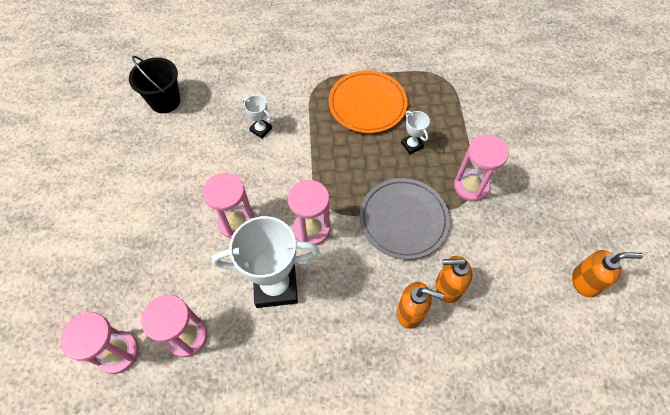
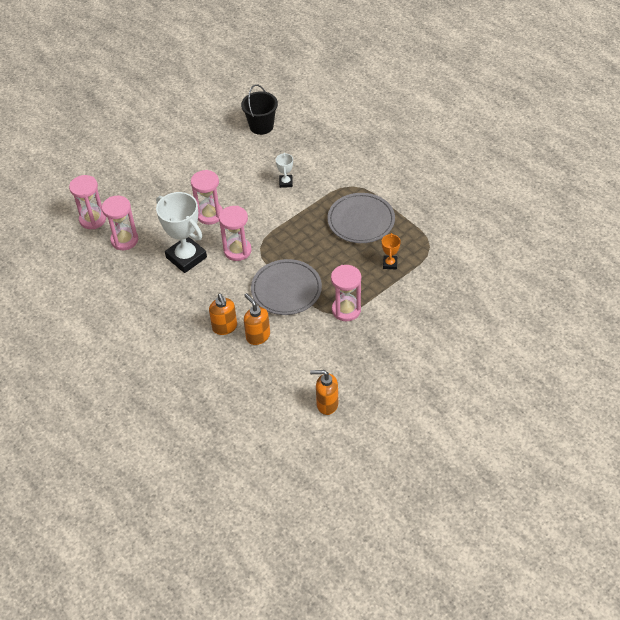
camera: 55 degrees right, 10 degrees down
(367, 104) = (361, 220): orange plate -> grey plate
(412, 145) = (349, 262): white trophy -> none
(440, 117) = (390, 264): none -> orange trophy
(585, 282) = (327, 404): orange soap dispenser -> orange soap dispenser turned 135 degrees clockwise

